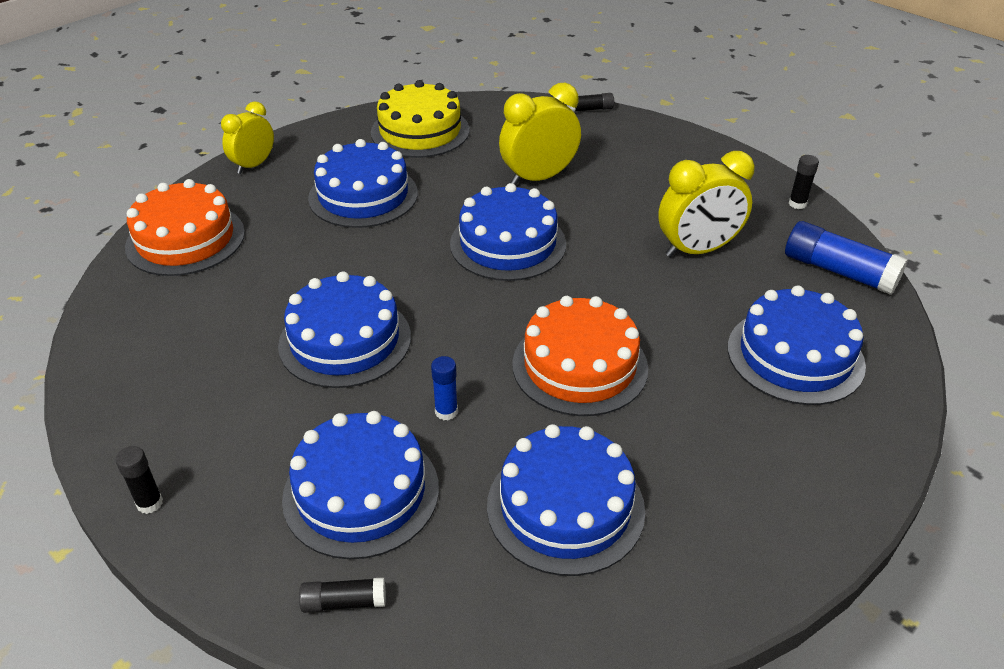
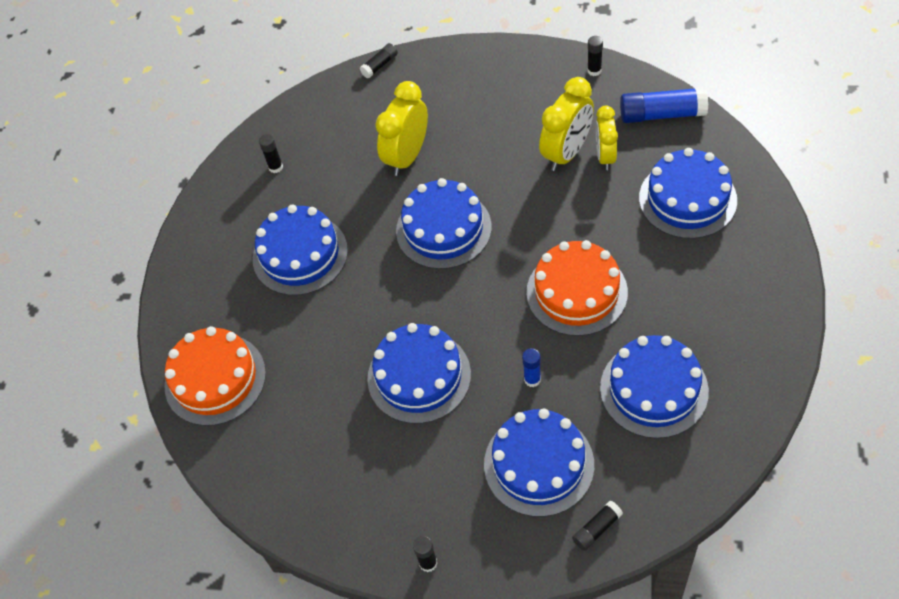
camera: 30 degrees left, 15 degrees up
(253, 165) = (184, 282): yellow clock -> yellow clock (605, 156)
(420, 131) = (275, 167): yellow cake -> black glue stick

